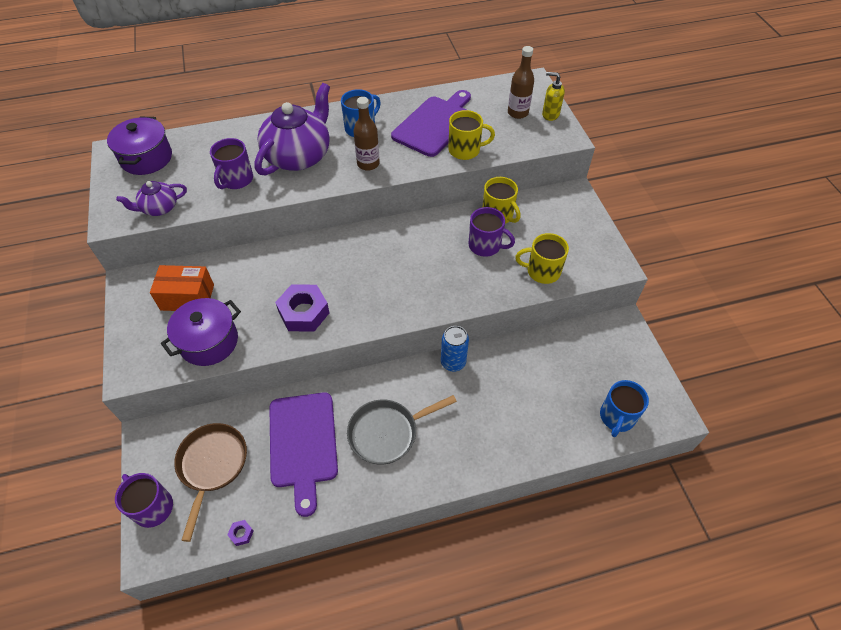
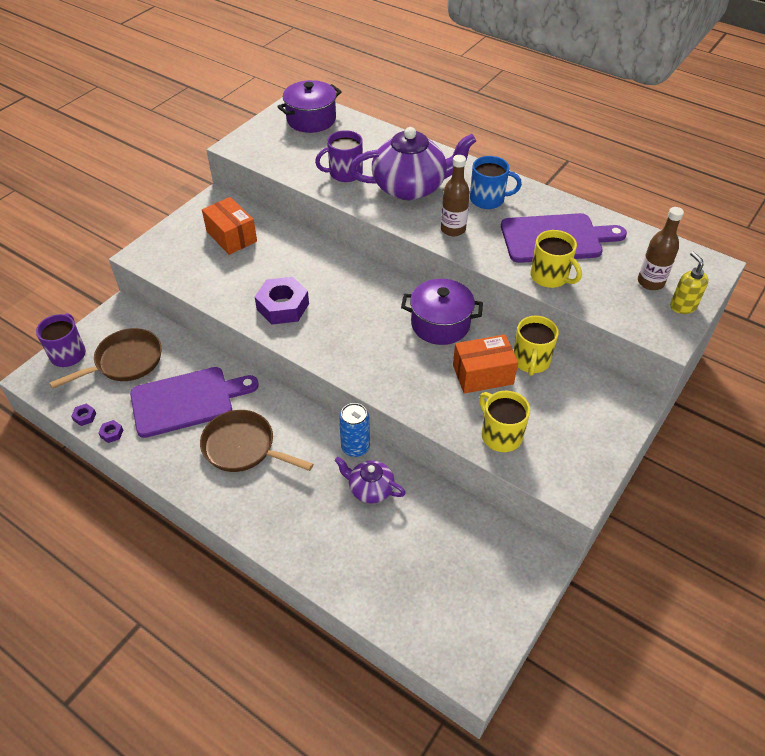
camera: 50 degrees right, 5 degrees down
(159, 208) = (272, 157): purple teapot -> purple teapot (370, 489)
(209, 342) = (204, 275): purple pot -> purple pot (440, 324)
(281, 522) = (112, 433): none -> purple nut
(303, 444) = (187, 401): purple cutting board -> purple cutting board turned 150 degrees counterclockwise
(387, 433) = (243, 447): grey pan -> brown pan
(485, 245) = (483, 374): purple mug -> orange box
(617, 417) = (420, 618): blue mug -> none

